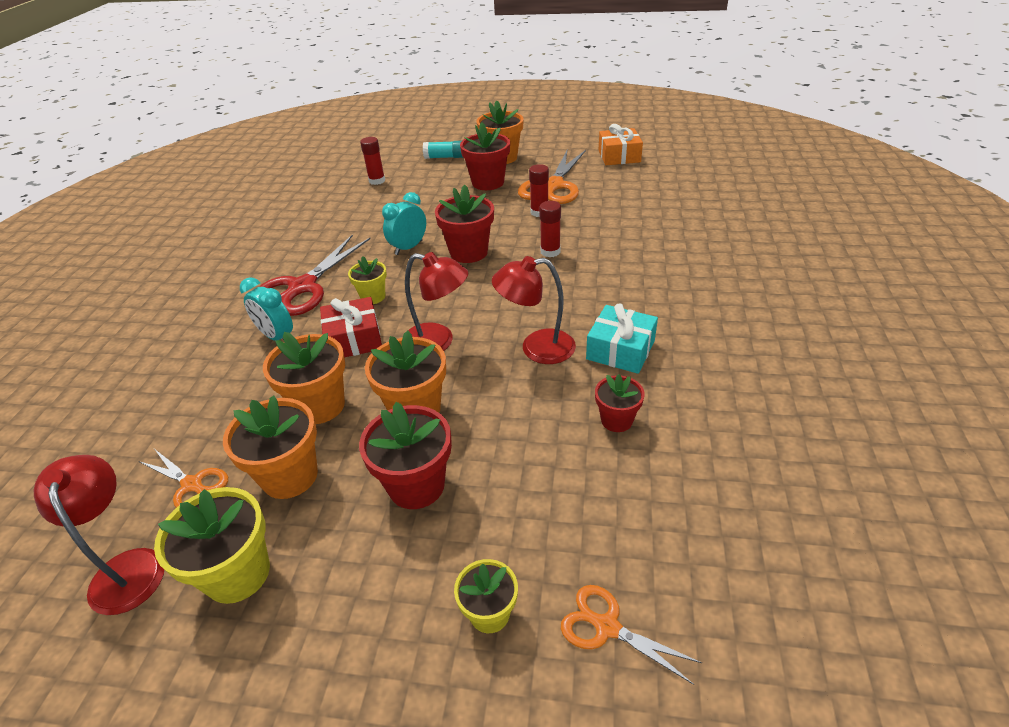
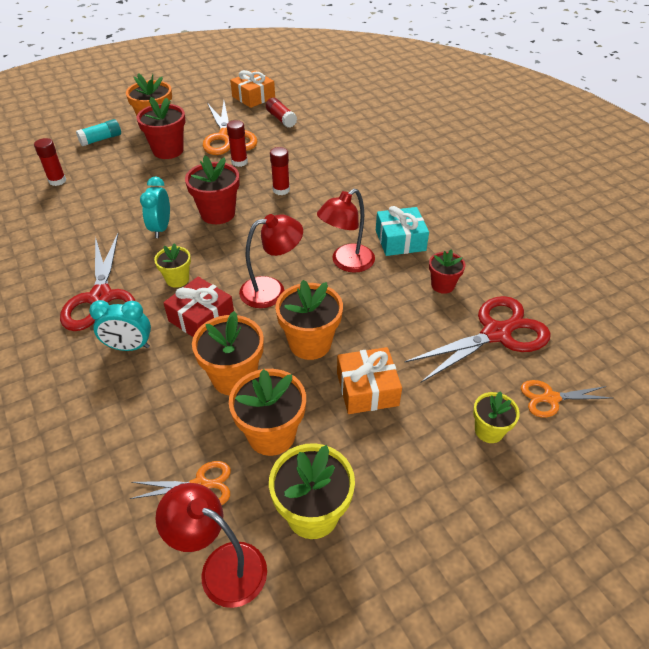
camera: 40 degrees left, 5 degrees up
(416, 485) = (367, 389): red flower pot -> orange gift
(622, 508) = (496, 334): none -> red scissors
(625, 184) = (281, 119): none -> red glue stick

